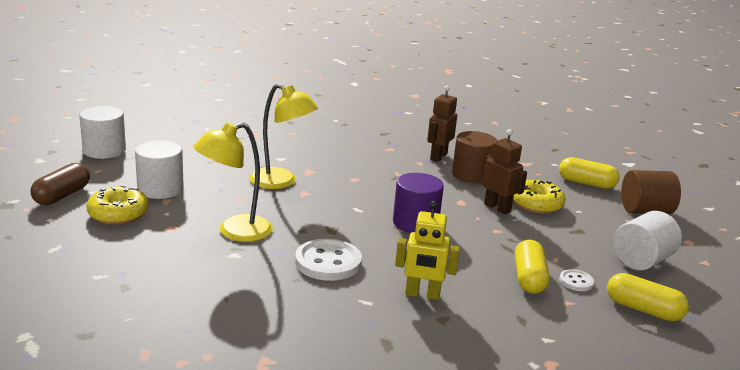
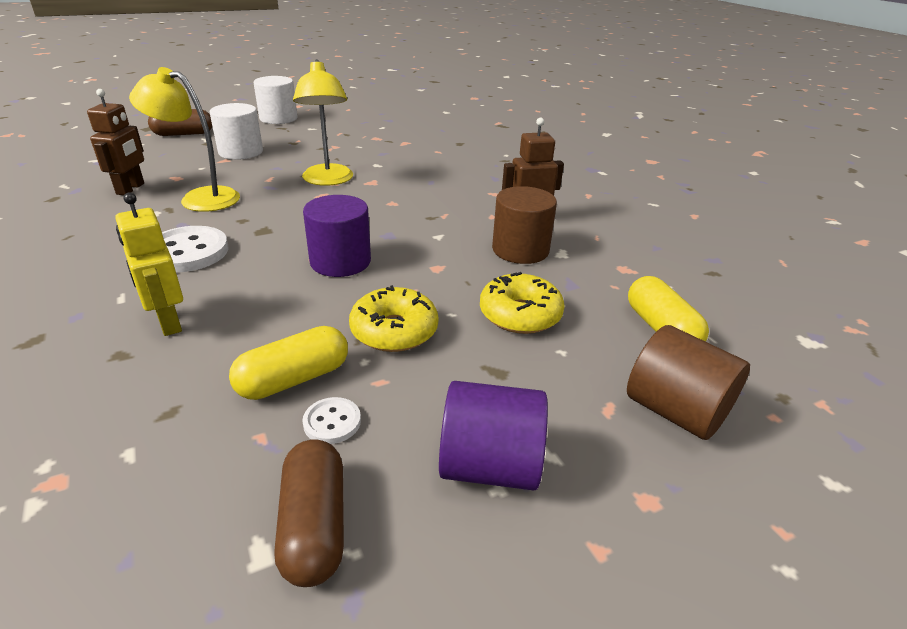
camera: 50 degrees right, 10 degrees up
(118, 214) = (176, 156): yellow donut -> yellow donut (394, 331)
(497, 208) = (461, 293): brown robot -> brown robot (131, 189)
(641, 261) = (489, 466): white cylinder -> purple cylinder
(643, 309) = (314, 525): yellow capsule -> brown capsule

